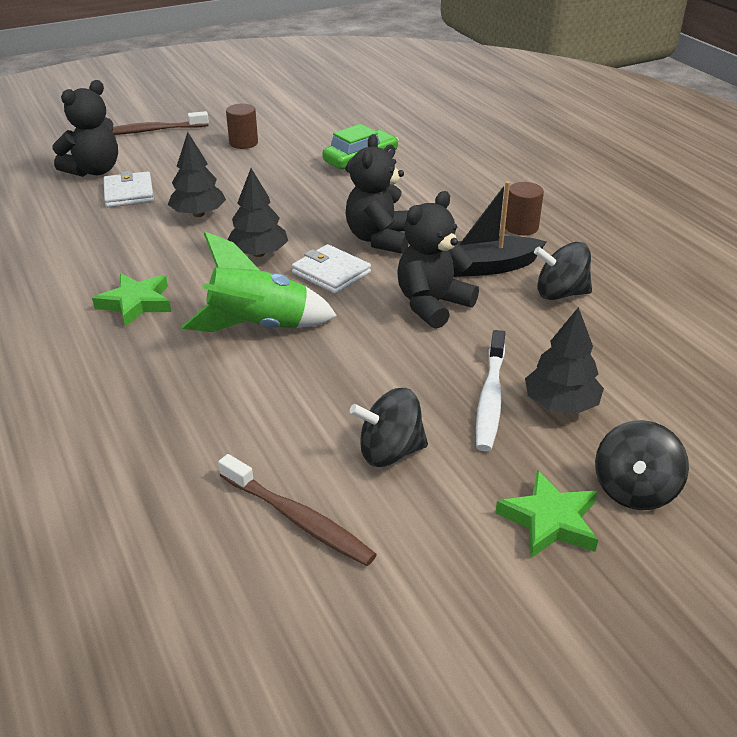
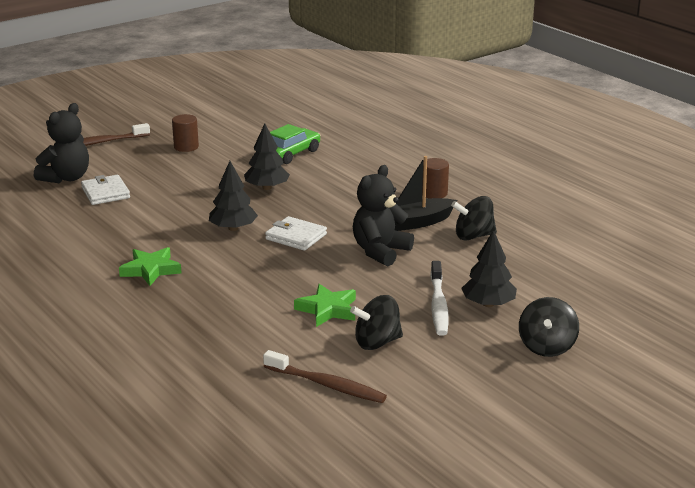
camera: 10 degrees left, 10 degrees down
(198, 214) = (172, 204): black tree -> black tree (267, 187)
(259, 327) = (254, 277): green rocket -> none
(379, 239) = (325, 210): black teddy bear -> none
(549, 520) = (494, 368): green star -> green star (327, 309)

